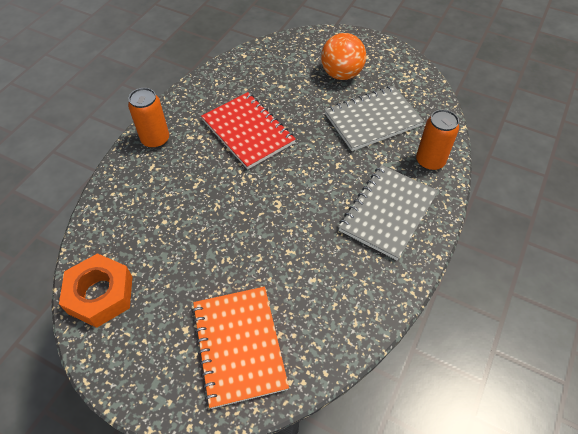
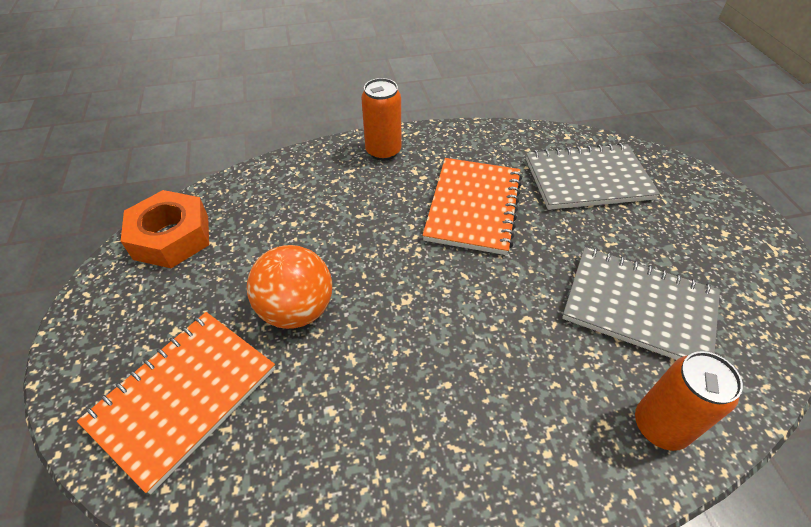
camera: 50 degrees right, 5 degrees down
(248, 132) = (473, 207): red notebook -> orange notebook
(341, 74) = (661, 228): orange ball -> orange ball (297, 310)
(387, 212) = (514, 430): grey notebook -> grey notebook (587, 179)

